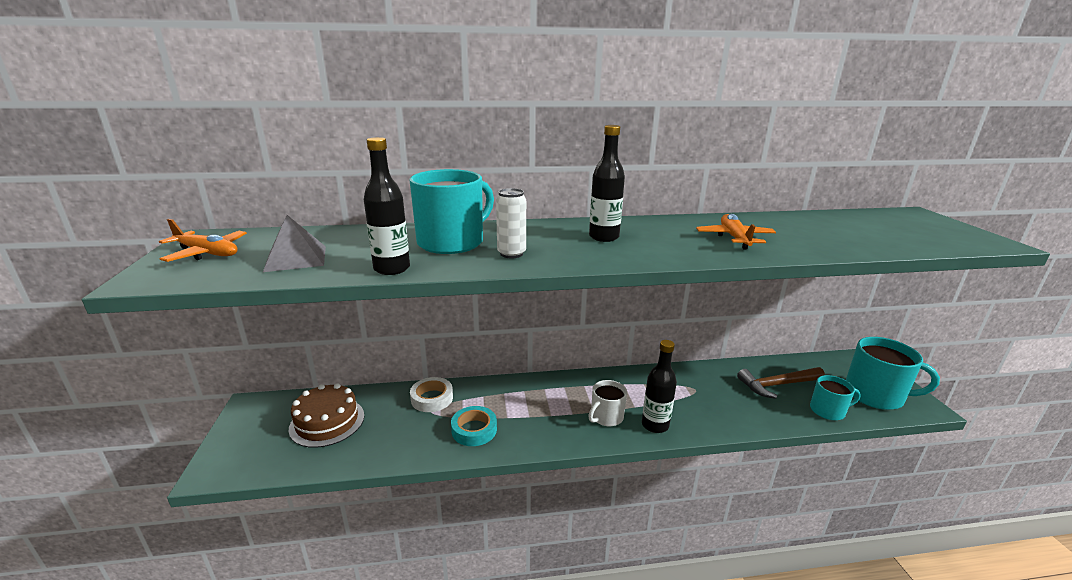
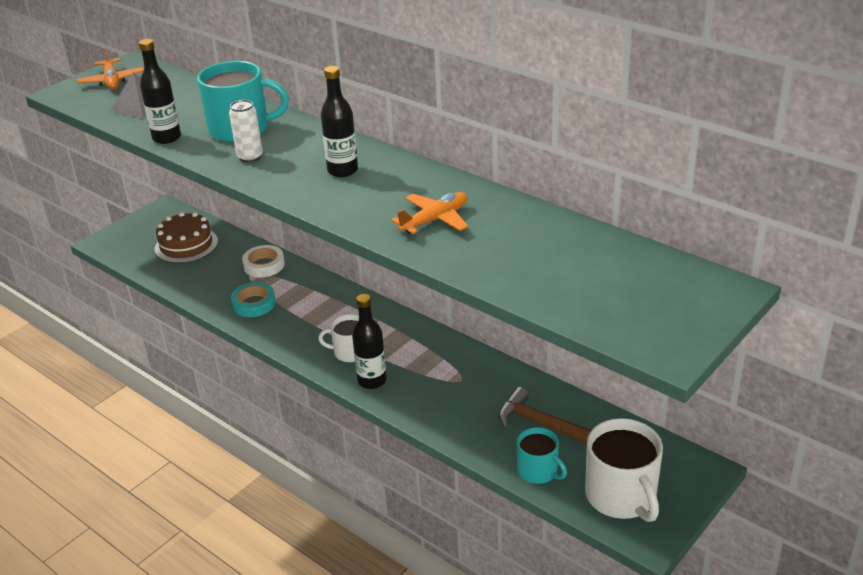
camera: 50 degrees right, 10 degrees up
(875, 395) = (621, 496): turquoise mug -> white mug

